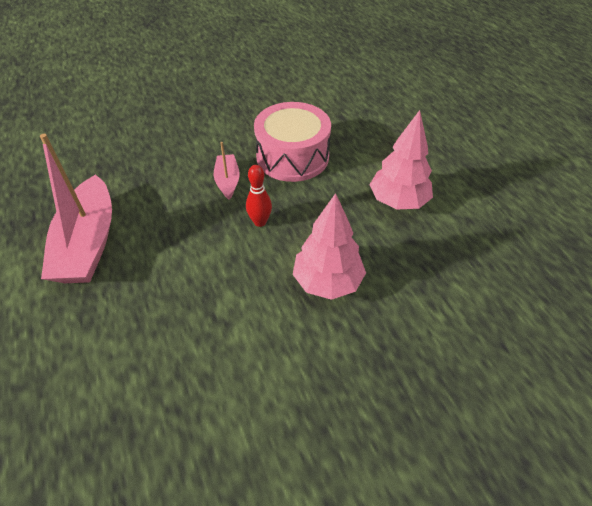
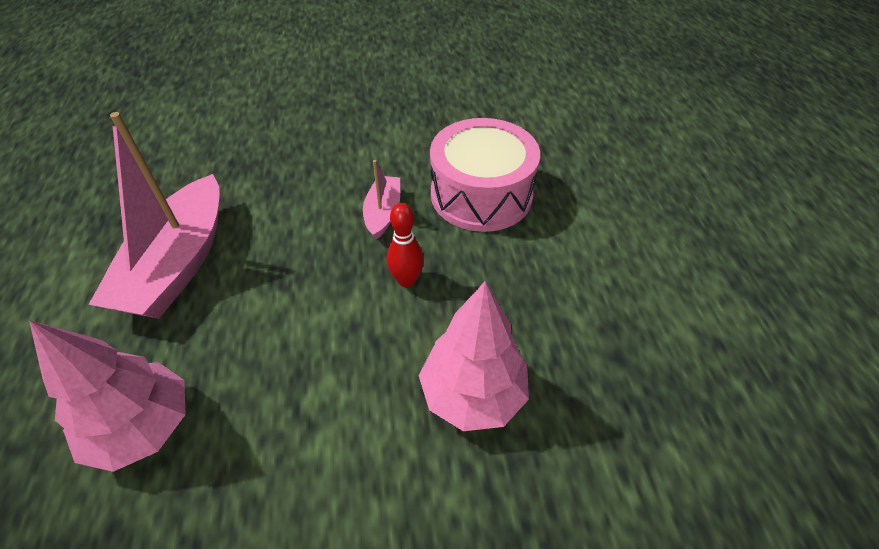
camera: 15 degrees right, 0 degrees up
(398, 201) = (614, 290): pink tree -> pink tree (143, 427)

